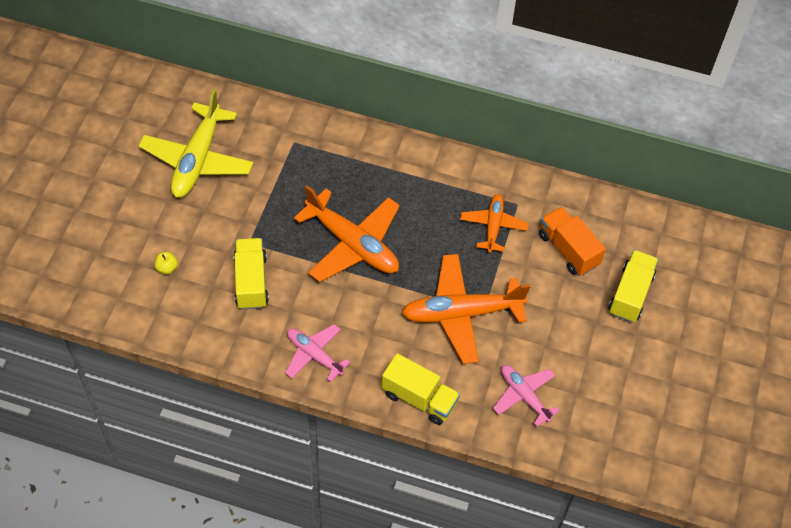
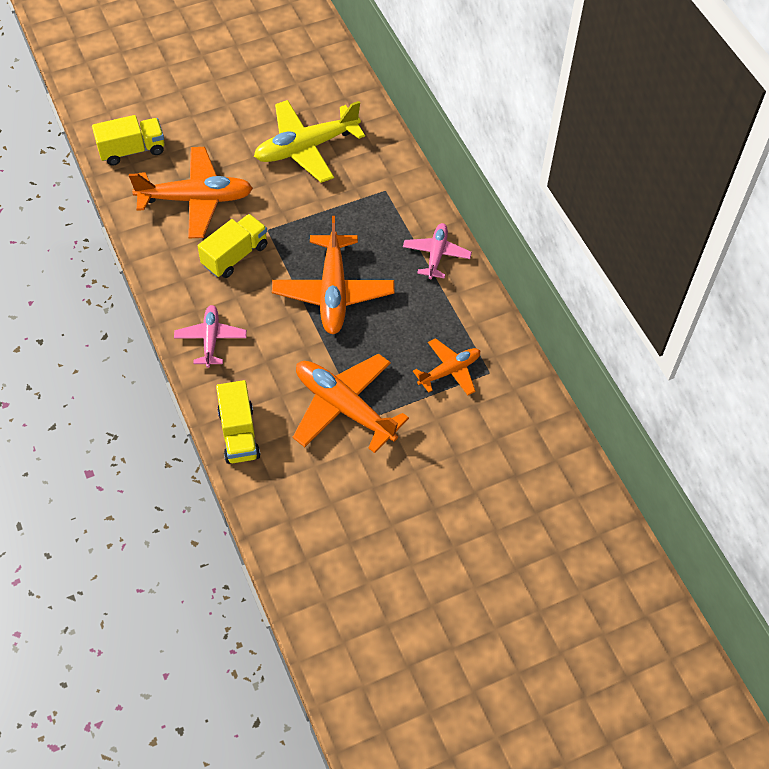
camera: 50 degrees right, 0 degrees up
(167, 268) = (196, 199): yellow apple -> orange plane
(524, 396) = (311, 504): pink plane -> pink plane (436, 255)
(568, 249) = (484, 439): orange truck -> none
(630, 294) = (488, 515): yellow truck -> yellow truck (132, 150)

